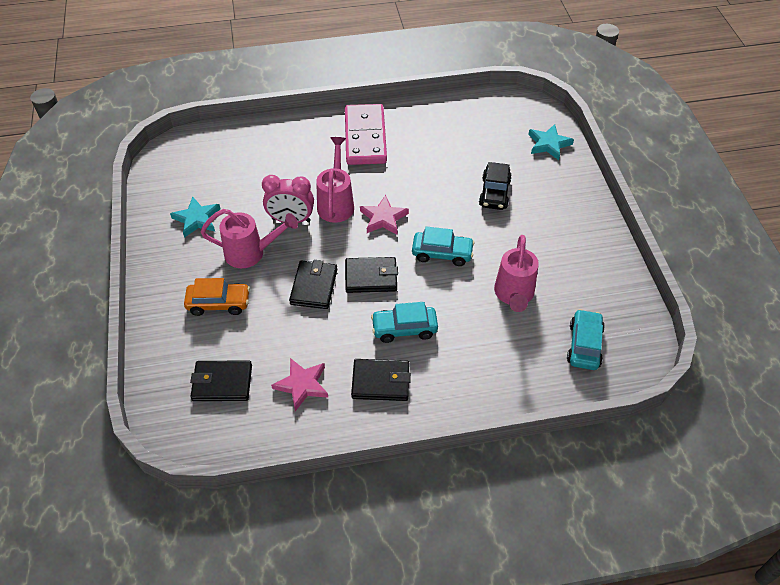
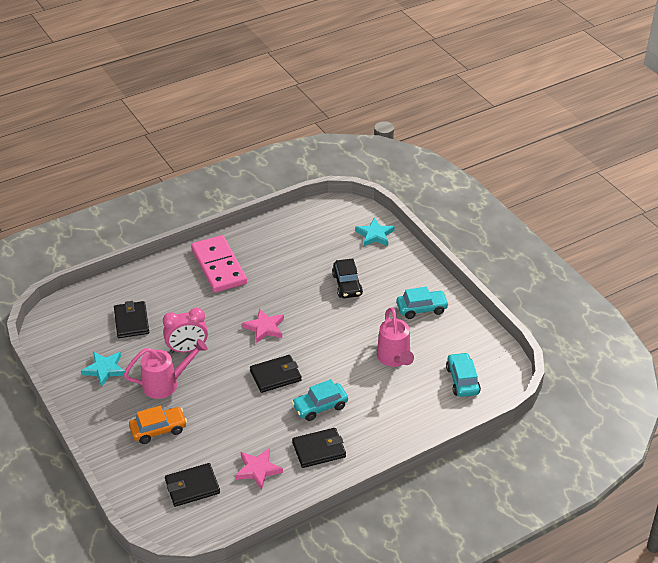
camera: 20 degrees left, 10 degrees down
(314, 287) = (232, 395): black wallet -> black wallet (131, 322)
(336, 203) = (219, 326): pink watering can -> none
(442, 253) = (325, 342): turquoise car -> turquoise car (421, 309)

